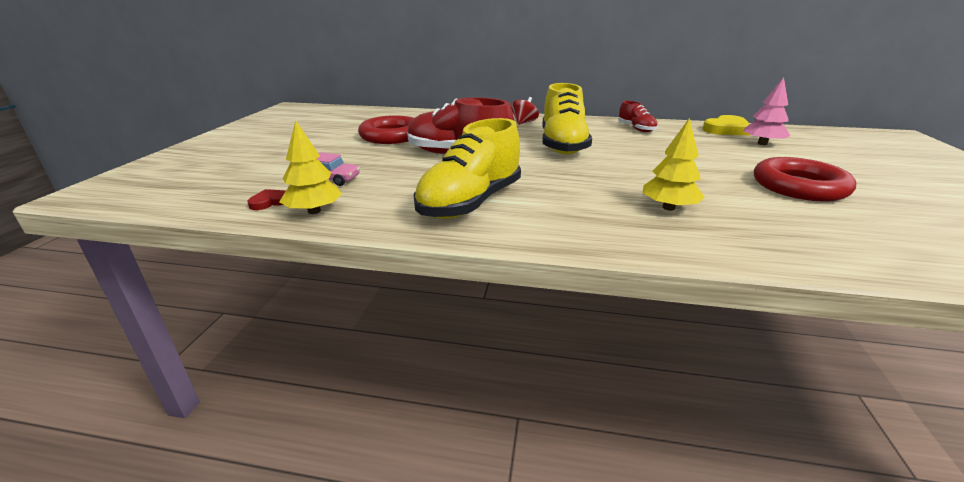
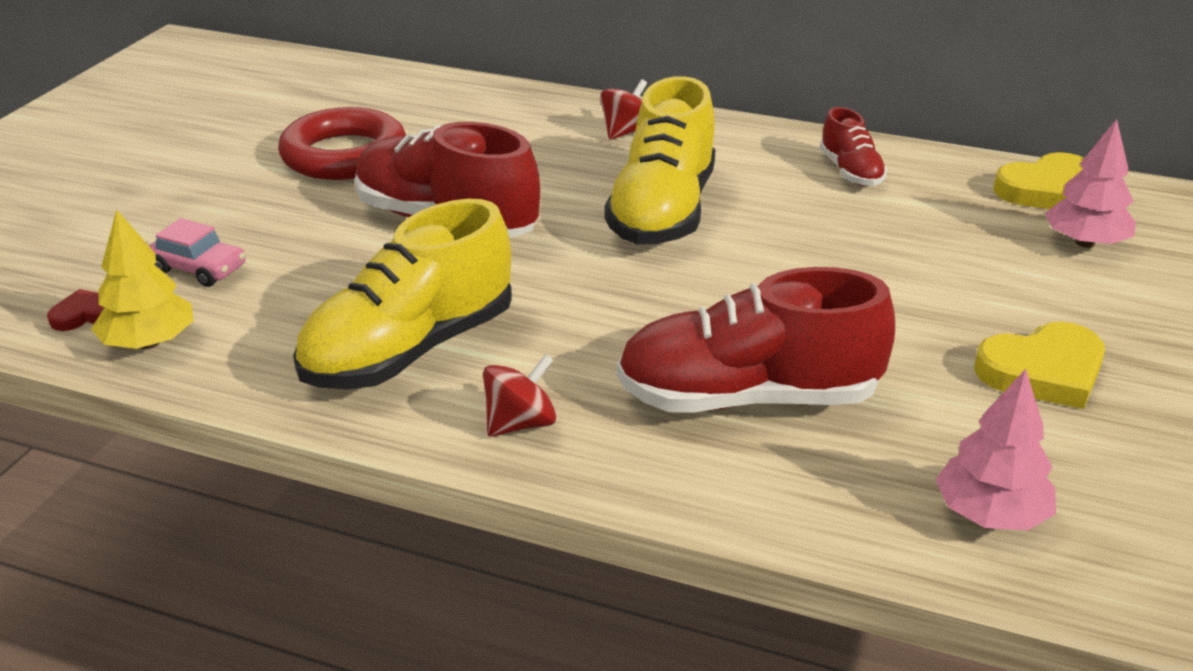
camera: 10 degrees right, 5 degrees up
(555, 228) = (520, 424): none -> red spinning top
(668, 208) = (748, 398): yellow tree -> red shoe
(799, 186) = (1043, 371): red ring -> yellow heart
(846, 245) = (990, 515): none -> pink tree

